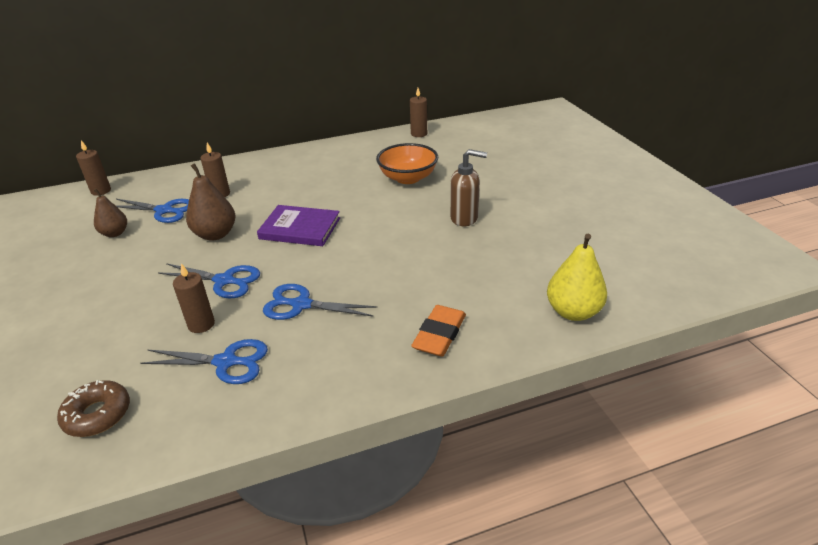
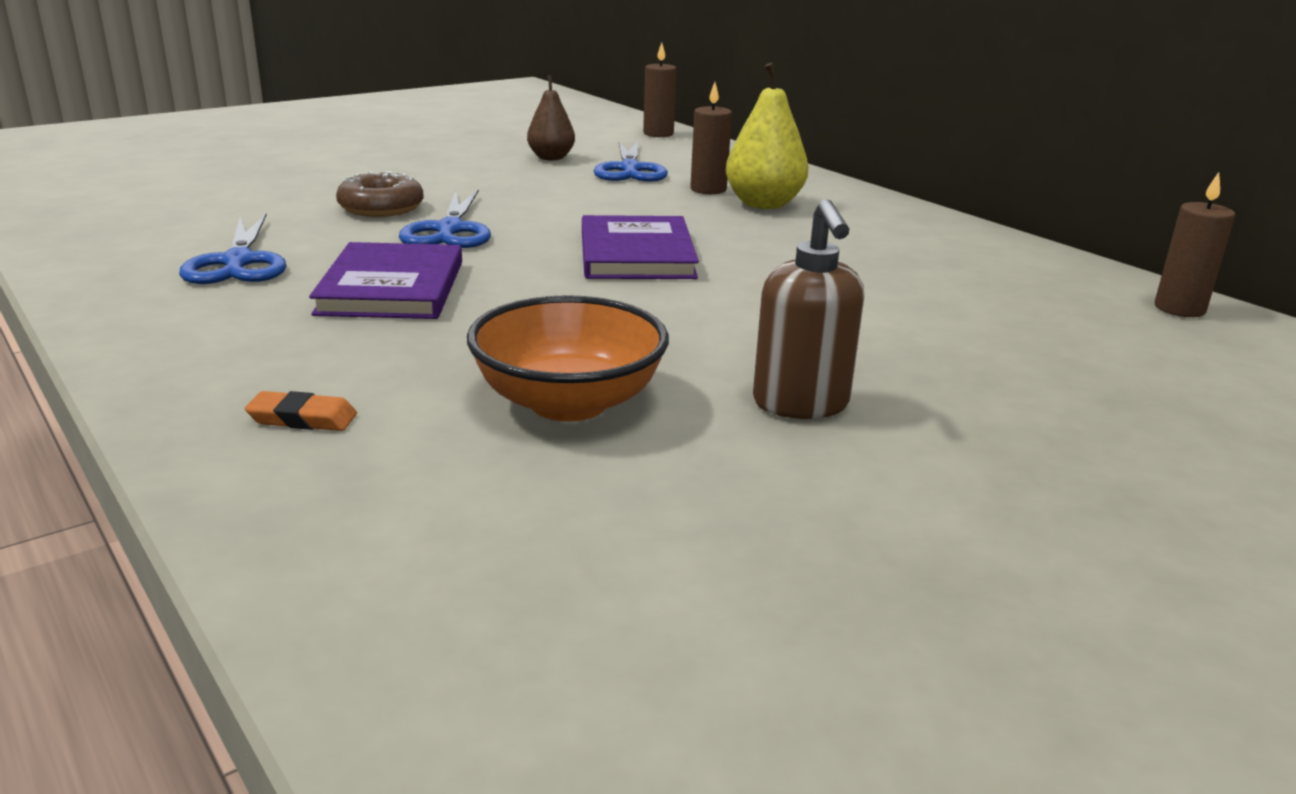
camera: 70 degrees right, 10 degrees down
(97, 414) = (143, 218): brown donut -> brown donut (381, 208)
(201, 324) = (332, 235): brown candle -> none
(215, 234) = (580, 205): brown pear -> none
(301, 305) = (391, 288): blue scissors -> purple book
(408, 178) = (931, 320): orange bowl -> orange bowl (568, 402)
(439, 334) = (302, 418): orange eraser -> orange eraser, size x0.57
(573, 312) = (406, 606): yellow pear -> yellow pear (763, 204)

